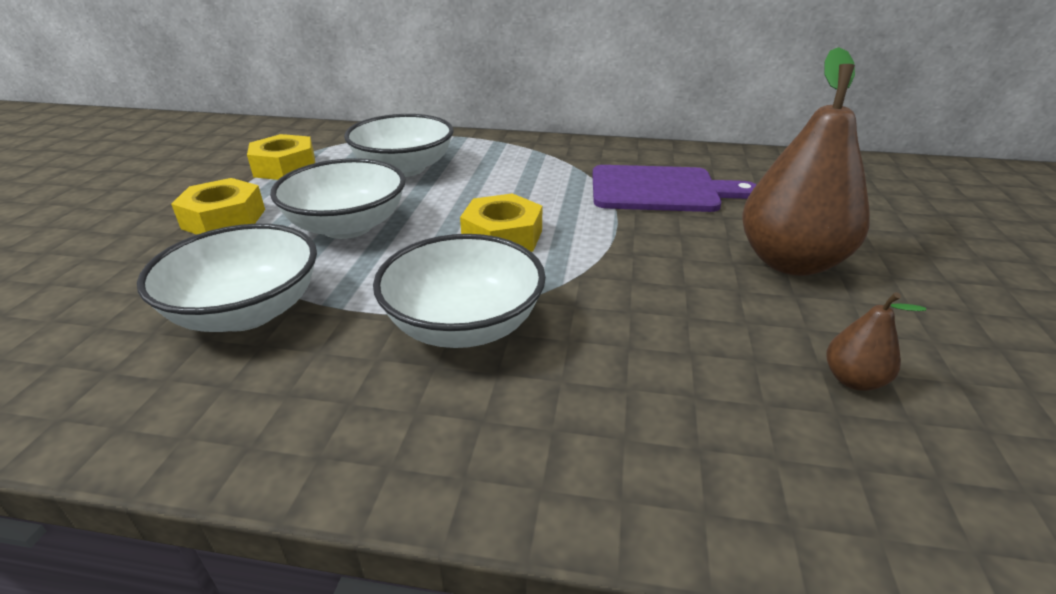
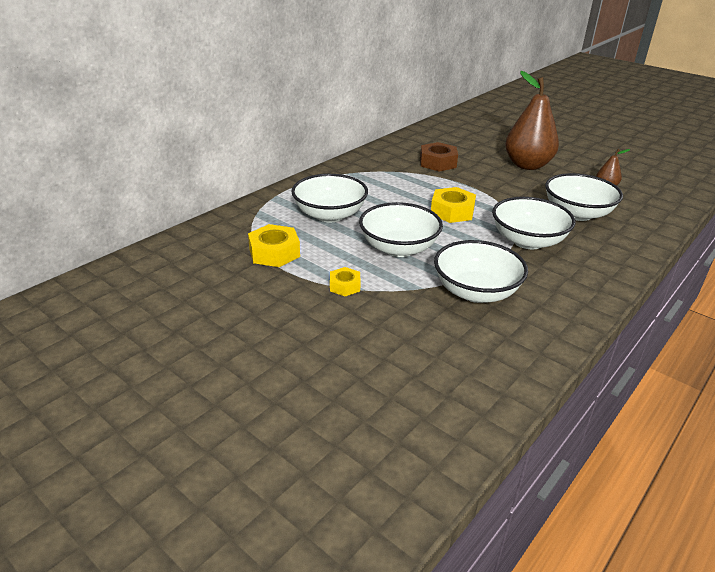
camera: 60 degrees left, 0 degrees up
(224, 219) = (345, 286): yellow nut -> yellow nut, size x0.60
(649, 362) = (577, 213): none -> white bowl
(660, 190) = (437, 163): purple cutting board -> brown nut

